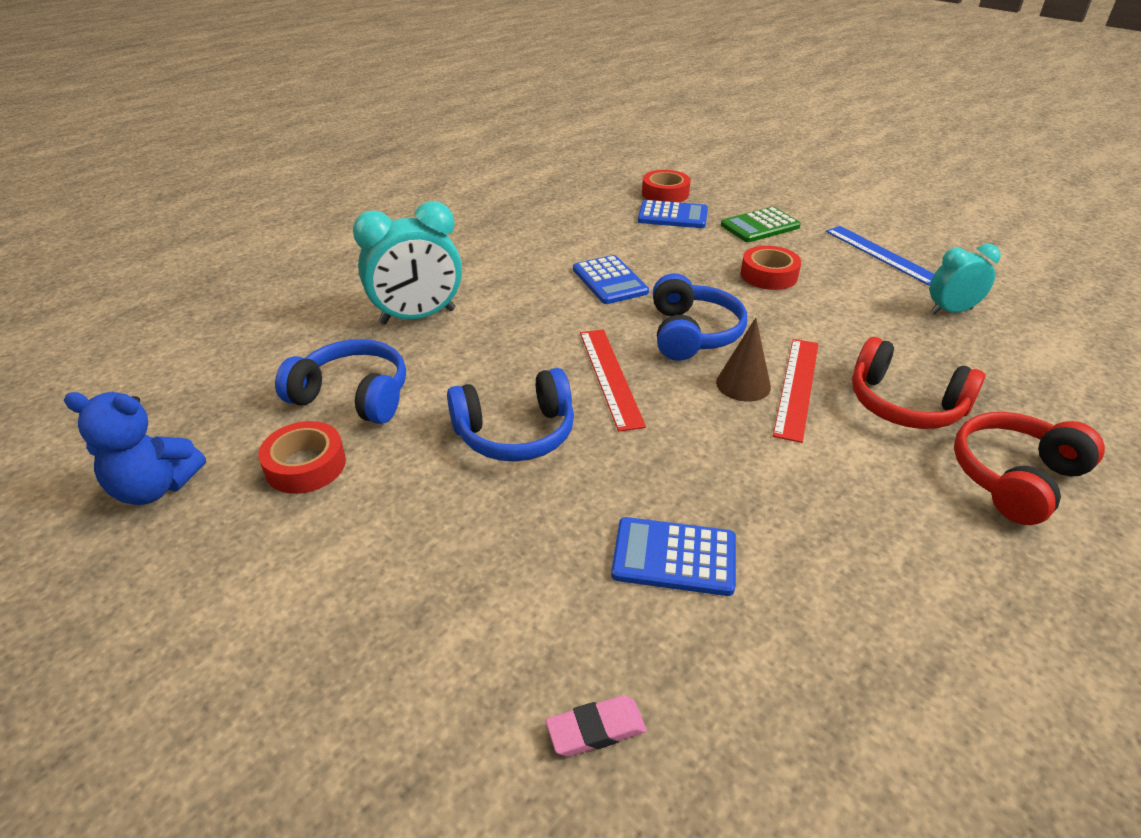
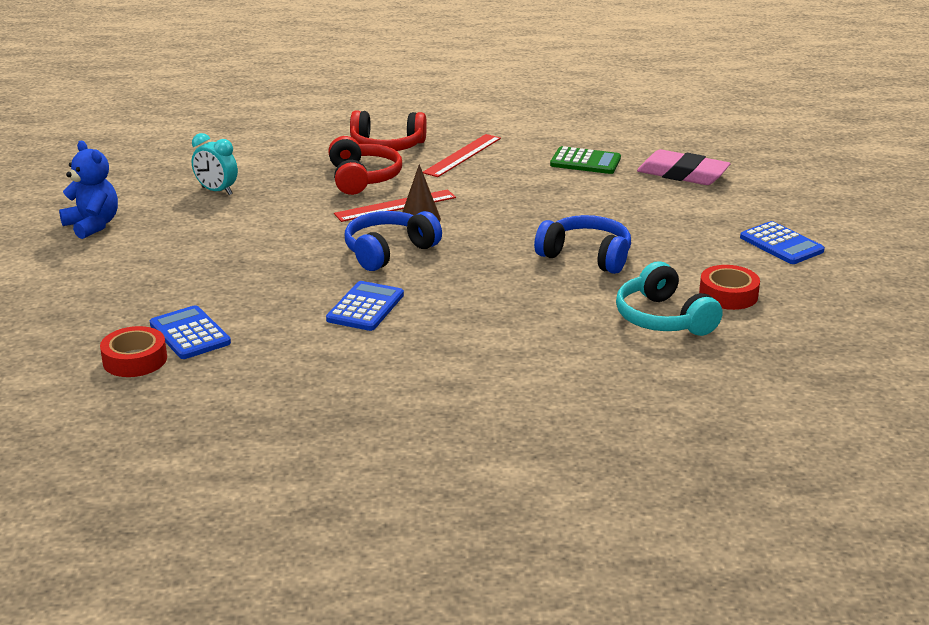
camera: 135 degrees left, 10 degrees down
(155, 488) = (830, 323): blue teddy bear -> blue teddy bear (93, 225)
(353, 396) = (663, 318): blue headphones -> turquoise headphones
(418, 317) = (552, 352): turquoise clock -> none
(596, 729) = (682, 174): pink eraser -> pink eraser, size x2.01
(610, 377) = (485, 255): red ruler -> red ruler (462, 155)
(674, 557) = (583, 190): blue calculator -> blue calculator (781, 244)
(760, 226) = (156, 289): green calculator -> green calculator (585, 162)
(769, 275) = (254, 256): red tape -> none
(881, 254) = (147, 230): blue ruler -> none

